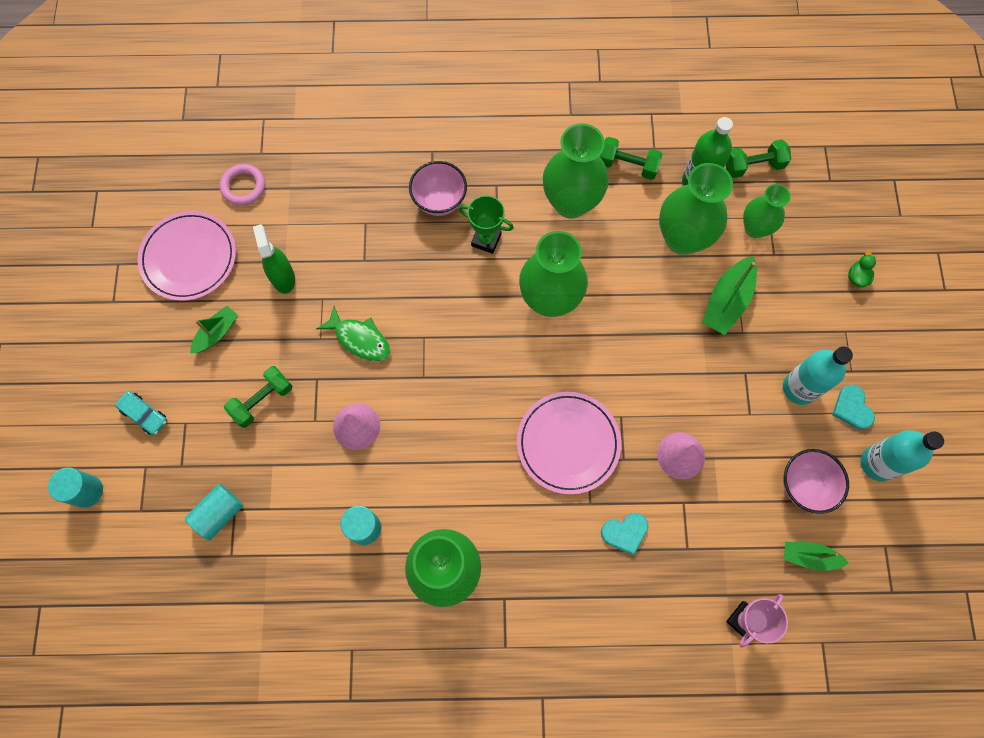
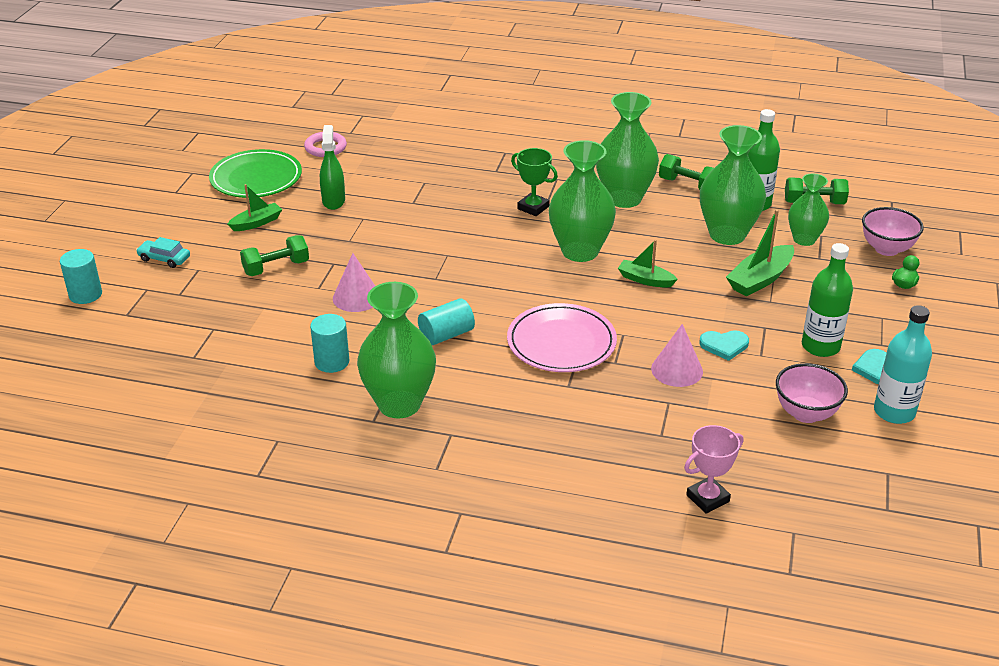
camera: 15 degrees right, 35 degrees down
(144, 414) = (164, 259): turquoise car -> turquoise car turned 150 degrees clockwise
(189, 258) = (256, 178): pink plate -> green plate
(219, 514) = (198, 329): turquoise cylinder -> turquoise cylinder (446, 335)
(360, 339) = (386, 246): green fish -> none
(439, 201) = (499, 180): pink bowl -> pink bowl (886, 249)
(625, 532) = (597, 412): turquoise heart -> turquoise heart (724, 345)
(799, 388) = (820, 346): turquoise bottle -> green bottle
(809, 557) = (796, 465): green boat -> green boat (645, 280)

